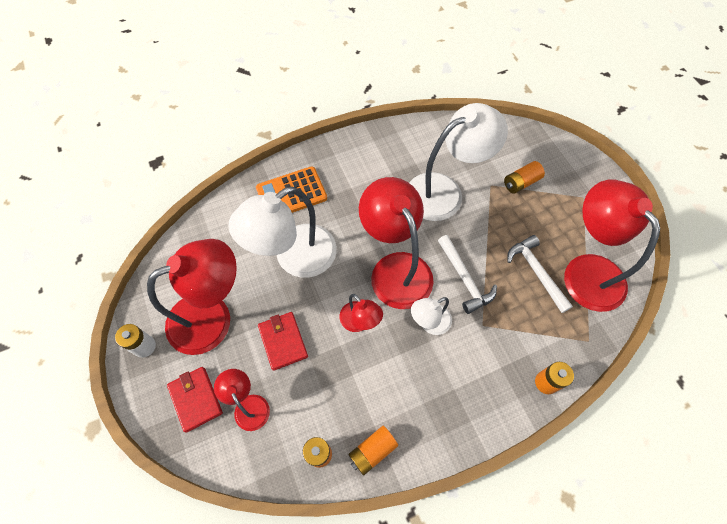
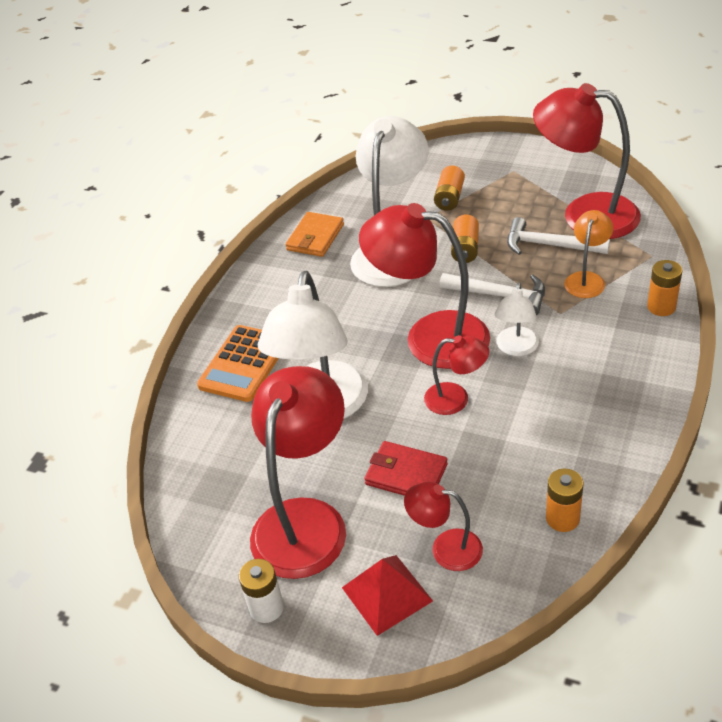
camera: 40 degrees left, 20 degrees down
(196, 399) = (387, 594): red wallet -> red pyramid
(372, 451) = (602, 473): orange battery -> orange battery (465, 248)
(417, 143) = (315, 237): none -> orange wallet
(527, 317) = (586, 279): none -> orange lamp

